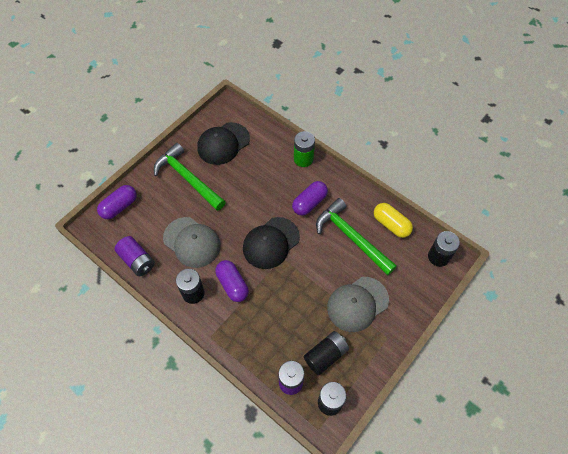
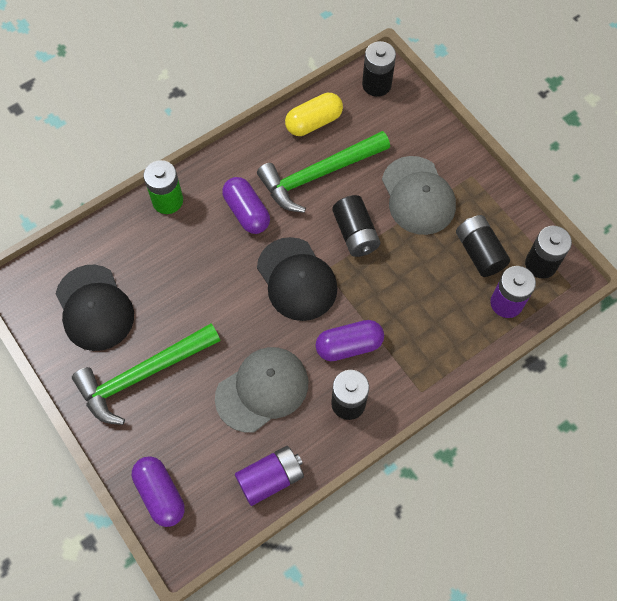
camera: 75 degrees left, 5 degrees up
(314, 270) = (355, 234): none -> black battery

